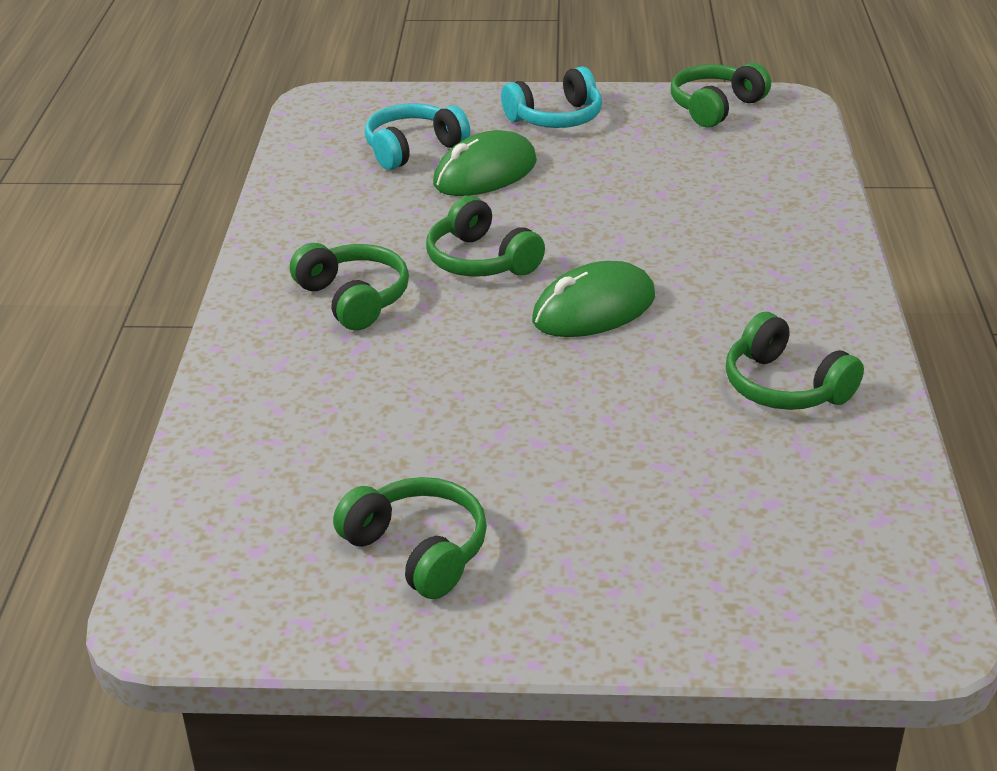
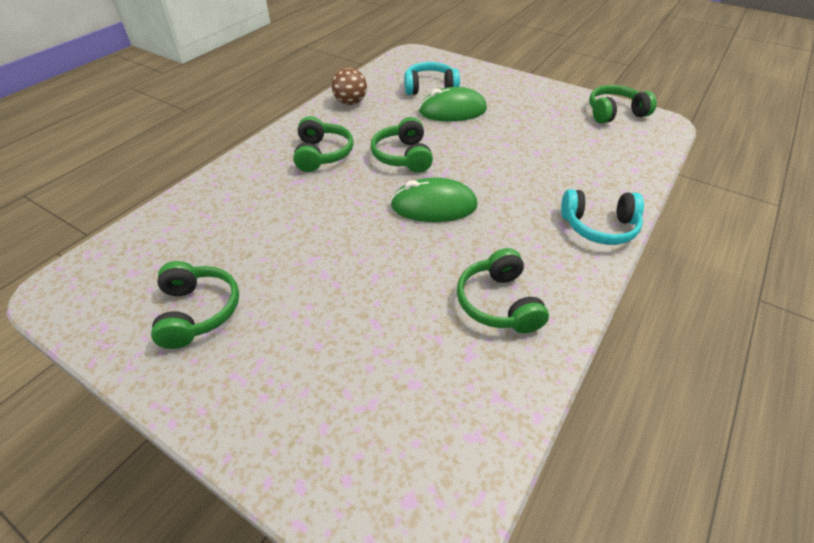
camera: 30 degrees right, 10 degrees up
(308, 210) = (350, 102): none -> brown ball
(556, 118) = (518, 93): turquoise headphones -> turquoise headphones (599, 226)

